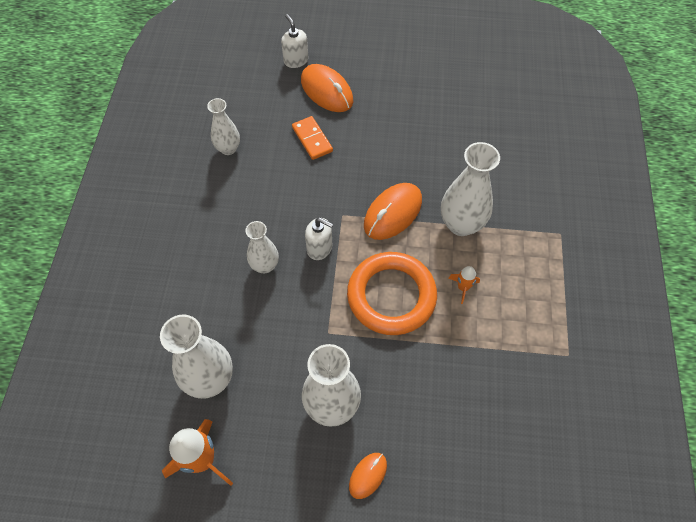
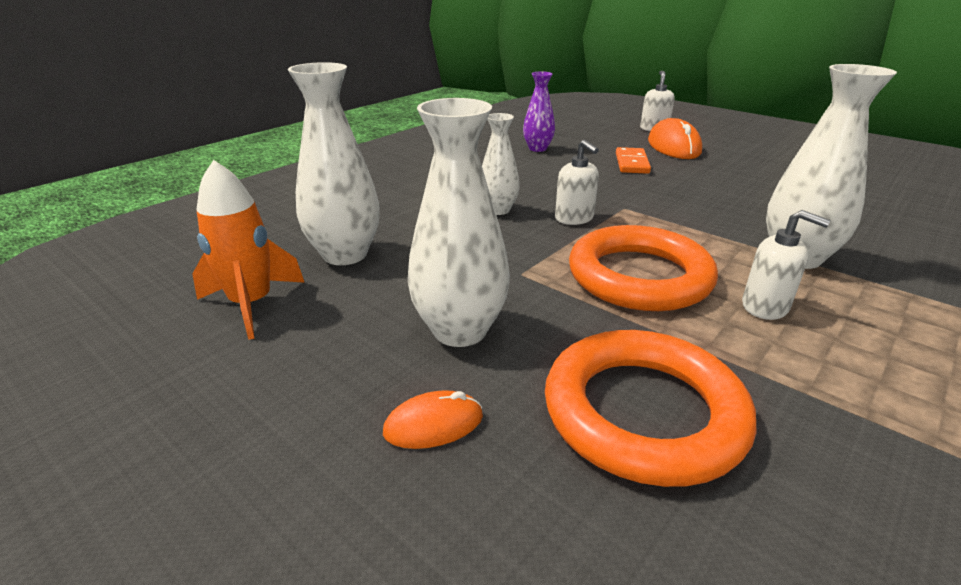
camera: 35 degrees right, 30 degrees down
(228, 148) = (537, 149): white vase -> purple vase
(392, 213) = (694, 223): orange mouse -> none
(445, 408) = (643, 413): none -> orange ring
(463, 287) = (765, 307): orange rocket -> white soap dispenser

